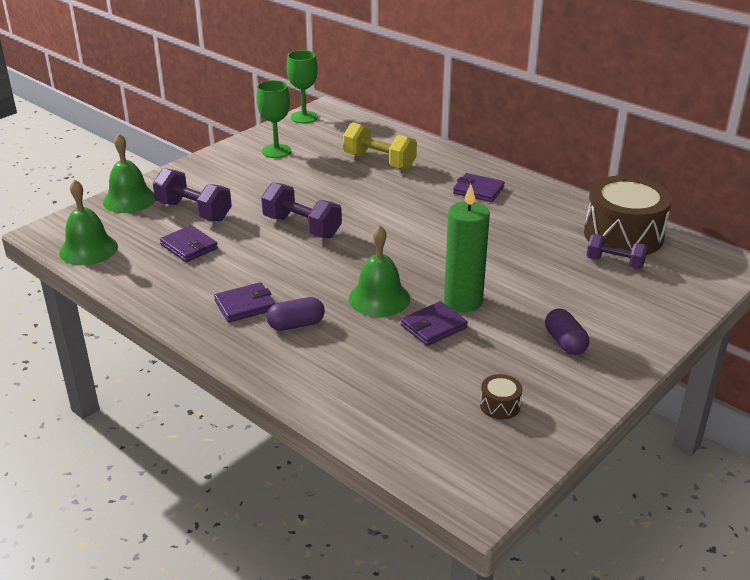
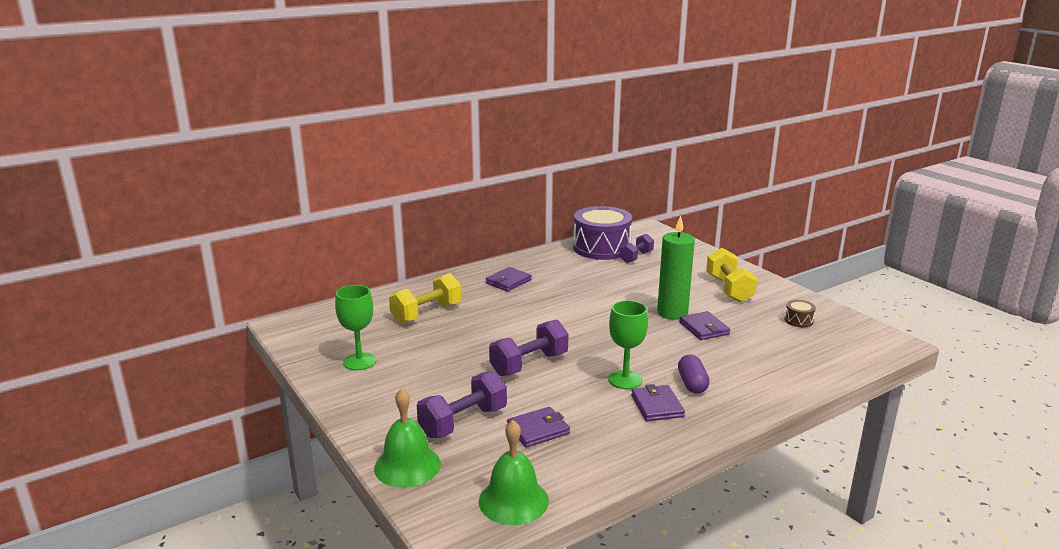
camera: 75 degrees left, 10 degrees down
(304, 117) = (292, 338): green goblet -> green goblet (625, 380)
(379, 298) = (660, 343): green bell -> none
(565, 342) = (729, 289): purple capsule -> yellow dumbbell
(623, 235) = (601, 248): brown drum -> purple drum

